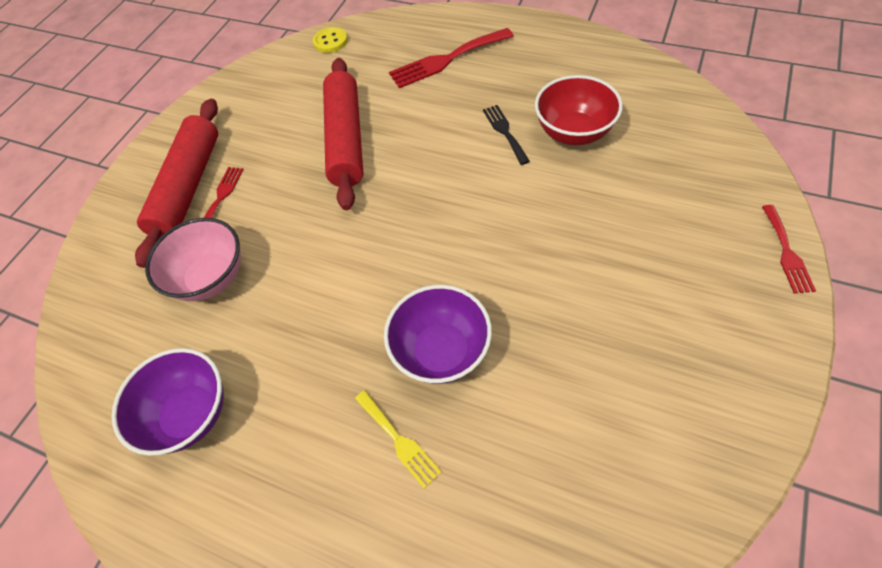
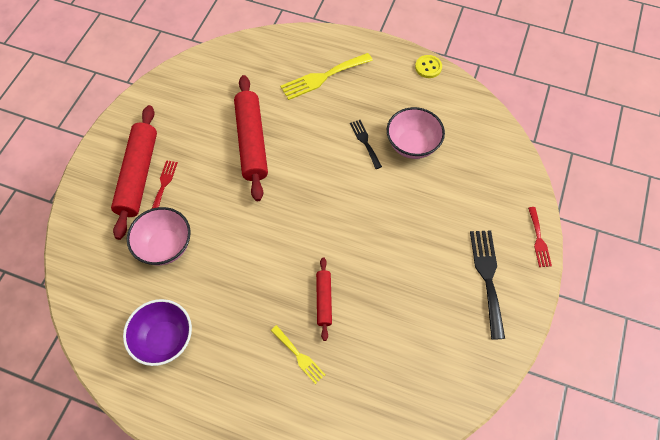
camera: 10 degrees left, 5 degrees up
(330, 41) = (233, 53): yellow button -> yellow button (428, 67)
(441, 351) = (324, 300): purple bowl -> red rolling pin
(446, 60) = (323, 77): red fork -> yellow fork
(573, 132) = (412, 145): red bowl -> pink bowl
(708, 311) = (487, 277): none -> black fork

